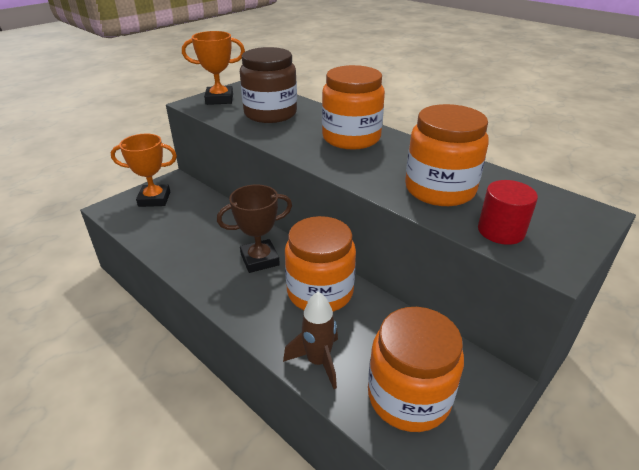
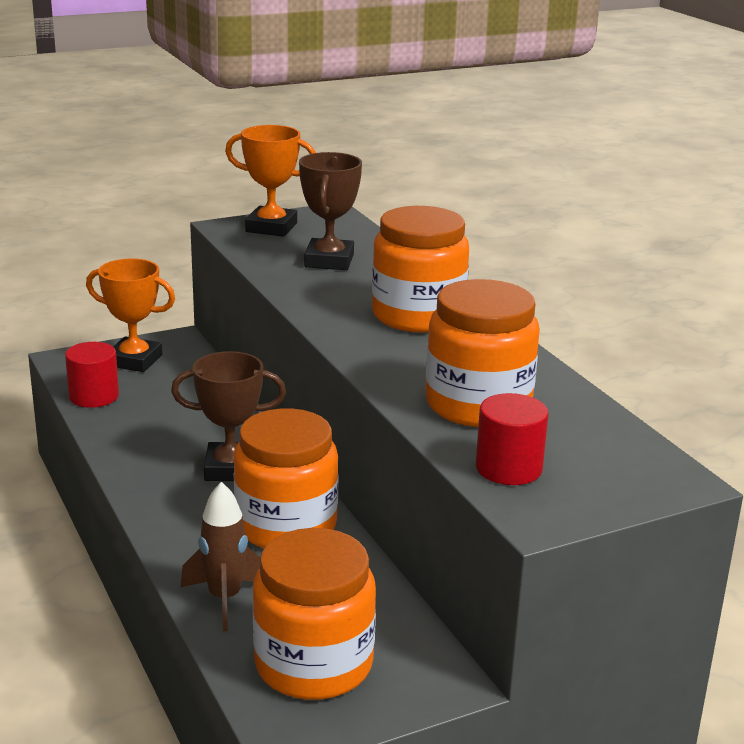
camera: 20 degrees right, 10 degrees down
(141, 230) = (94, 396): none -> red cylinder
(270, 113) = (329, 261): brown jar -> brown trophy

